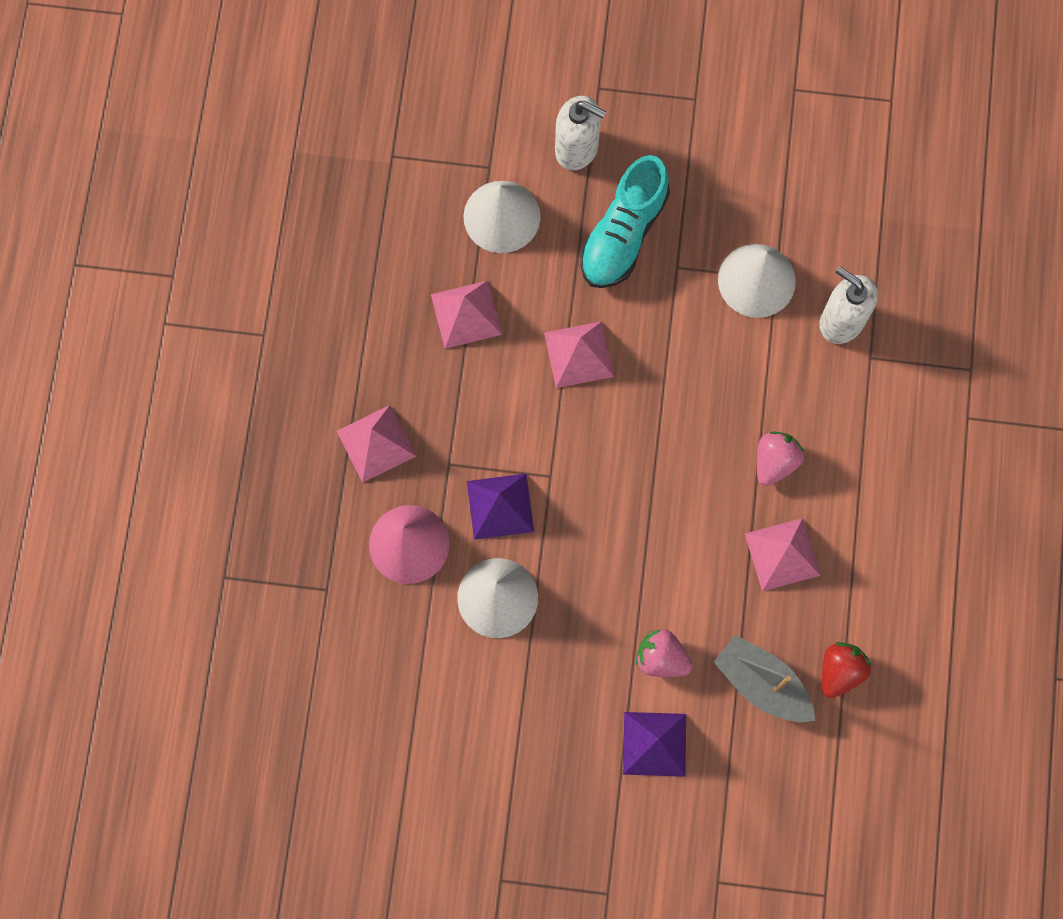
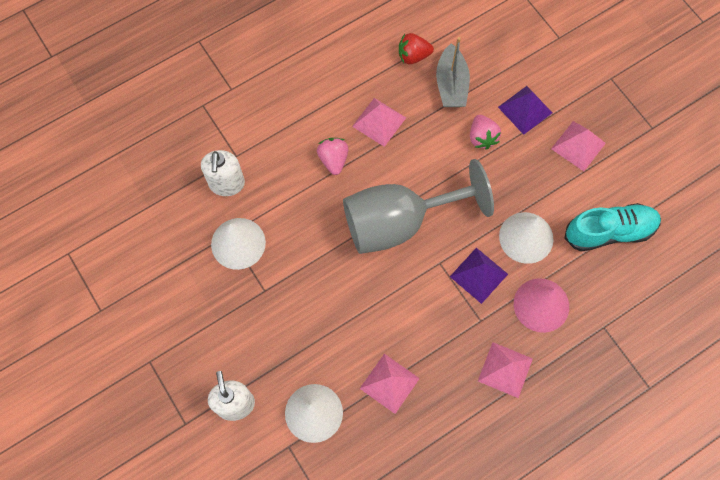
camera: 130 degrees left, 5 degrees down
(578, 354) = (360, 302): pink pyramid -> pink pyramid (578, 146)
(623, 234) = (268, 335): turquoise shoe -> turquoise shoe (609, 231)
(636, 472) = (399, 222): none -> grey goblet
(775, 462) = (333, 160): pink strawberry -> pink strawberry turned 90 degrees clockwise

